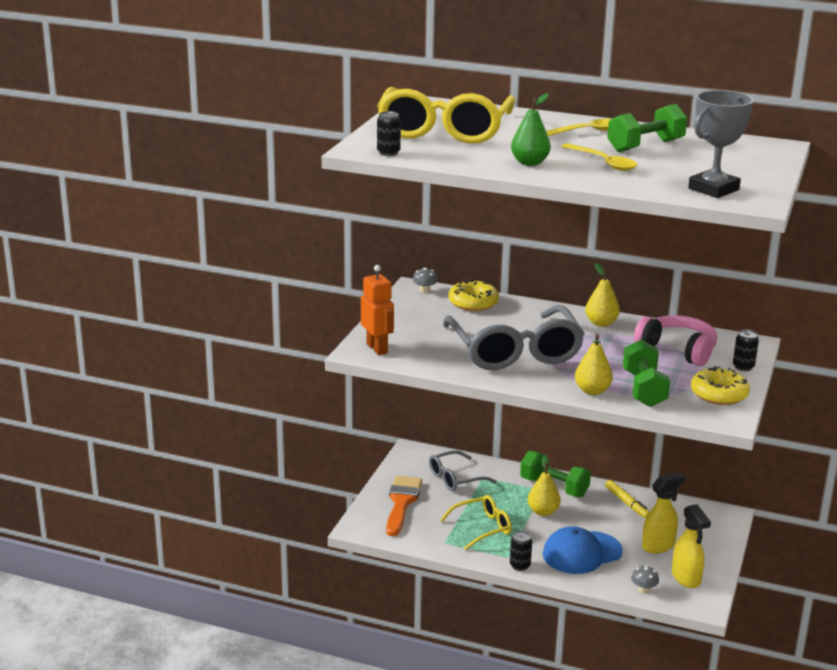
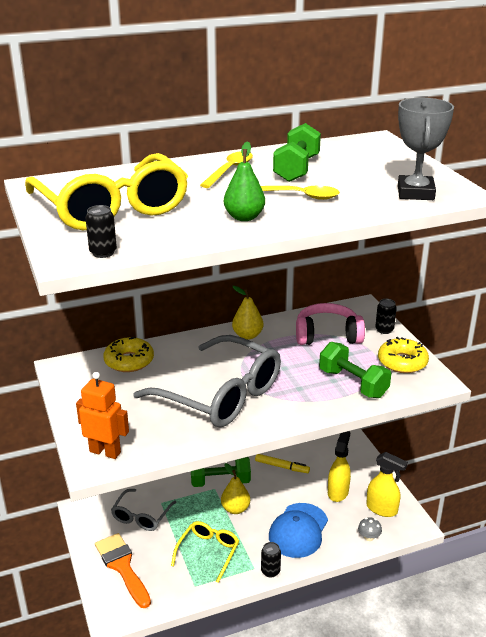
camera: 40 degrees left, 5 degrees up
(424, 290) = (73, 367): grey mushroom -> none
(592, 391) = (323, 404): yellow pear -> none

